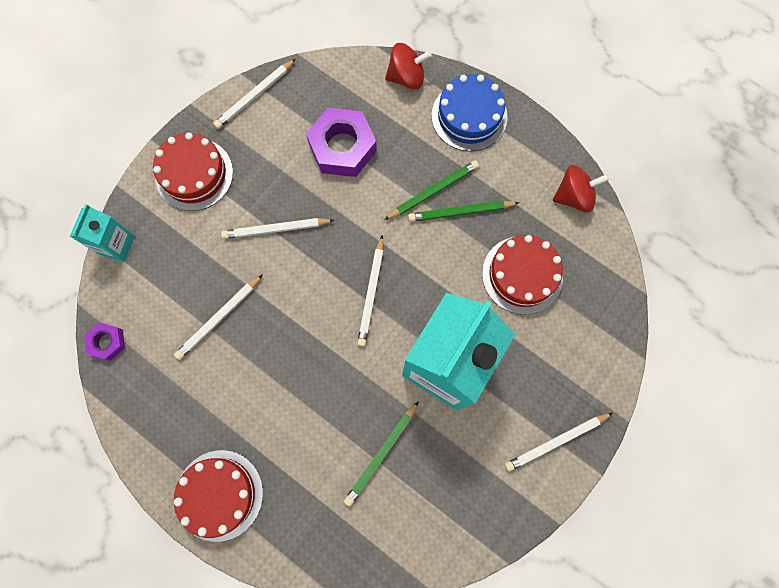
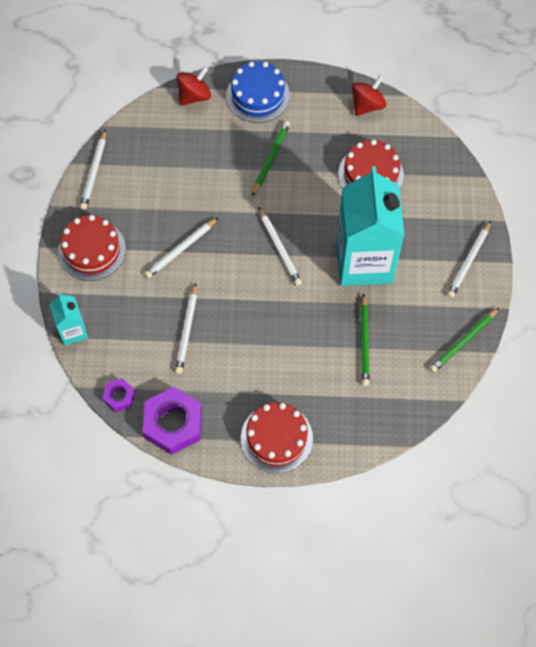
camera: 35 degrees left, 10 degrees down
(342, 147) = (185, 168): purple nut -> purple nut (173, 424)
(460, 212) = (300, 160): green pencil -> green pencil (463, 341)

